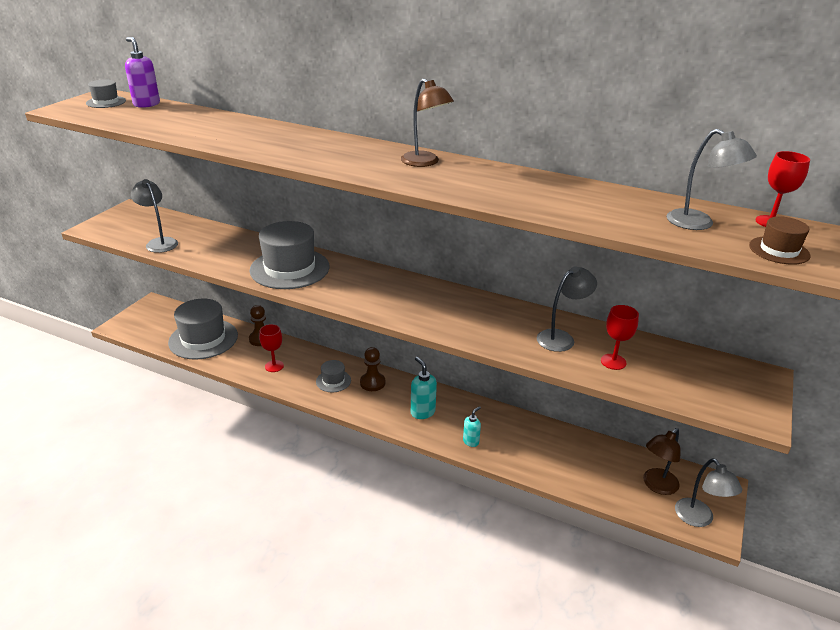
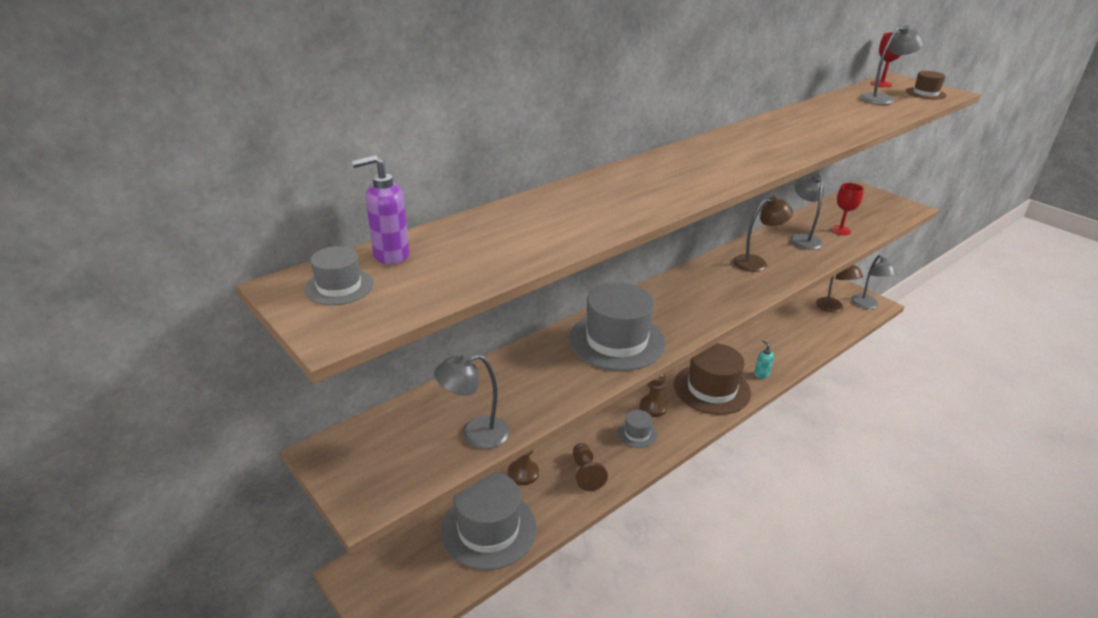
camera: 65 degrees left, 0 degrees up
(274, 366) = (586, 473): red goblet -> brown pawn
(422, 412) = (711, 389): turquoise soap dispenser -> brown hat
(425, 162) = (730, 144): brown lamp -> brown lamp (756, 263)
(698, 519) = (867, 305): grey lamp -> grey lamp turned 75 degrees clockwise

